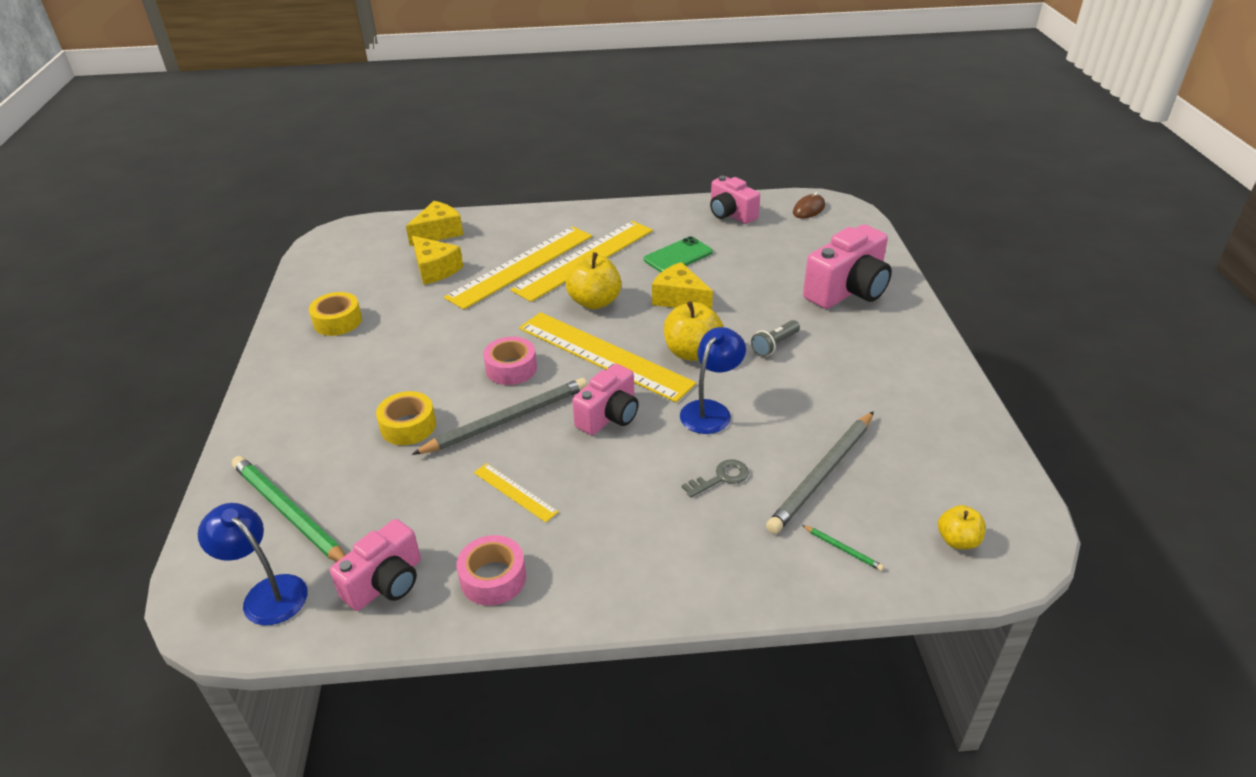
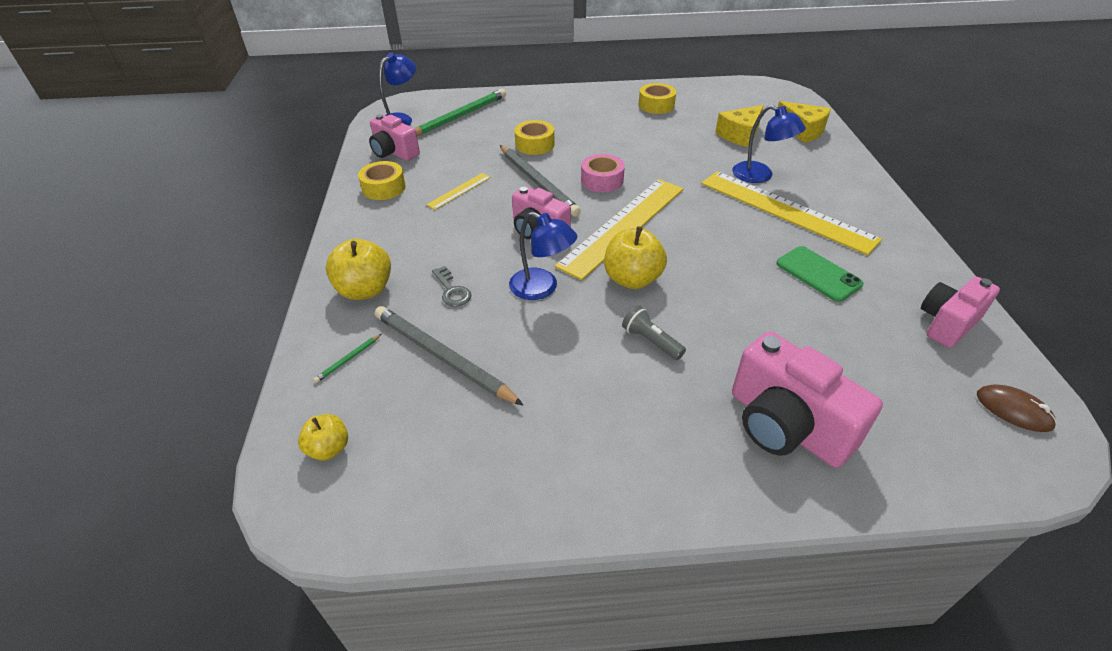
camera: 90 degrees right, 5 degrees up
(493, 578) = (384, 188): pink tape -> yellow tape
(521, 266) = (760, 176): yellow ruler -> blue lamp
(594, 302) = (709, 218): yellow apple -> yellow apple (365, 290)
(679, 298) = (728, 273): yellow cheese -> none

